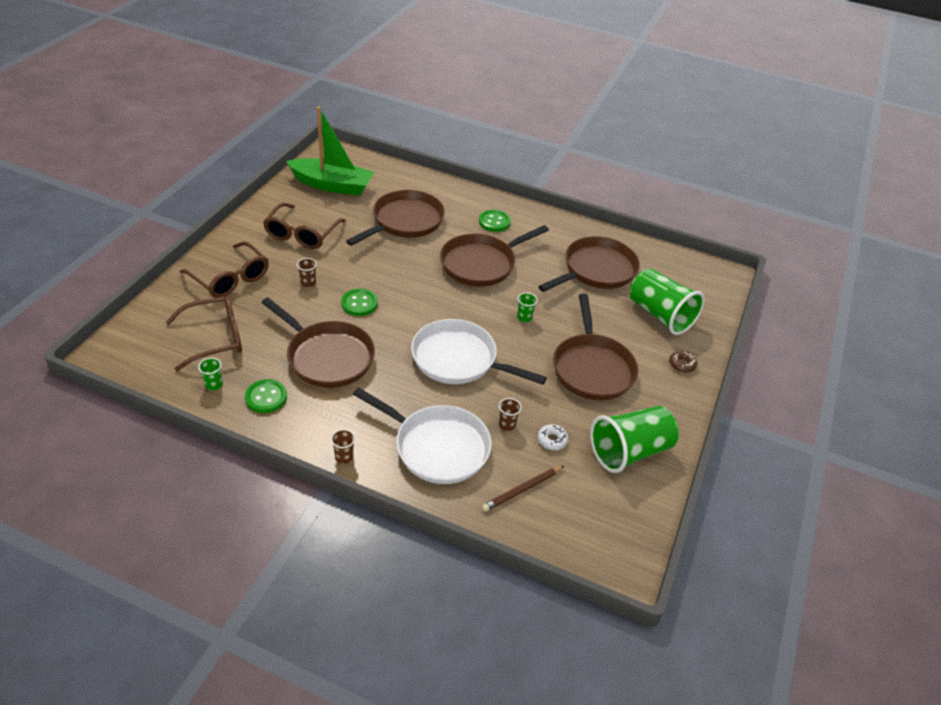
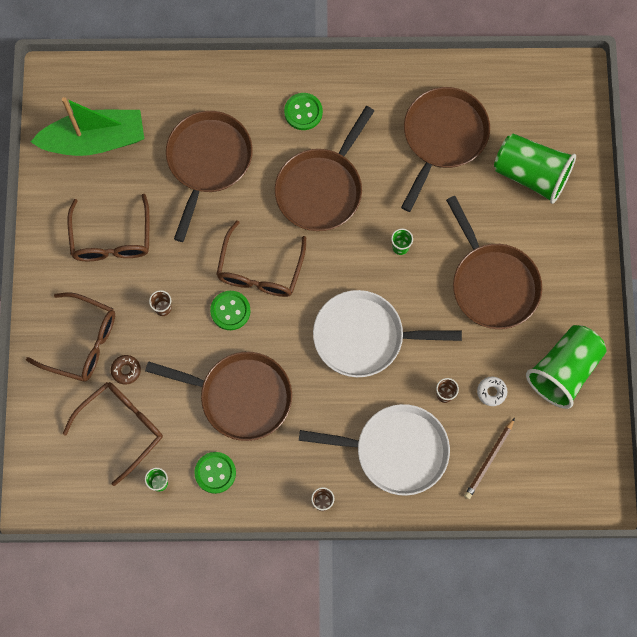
camera: 20 degrees left, 30 degrees up
(400, 290) = (260, 270): none -> brown glasses
(682, 364) = (574, 235): brown donut -> brown donut (126, 370)

